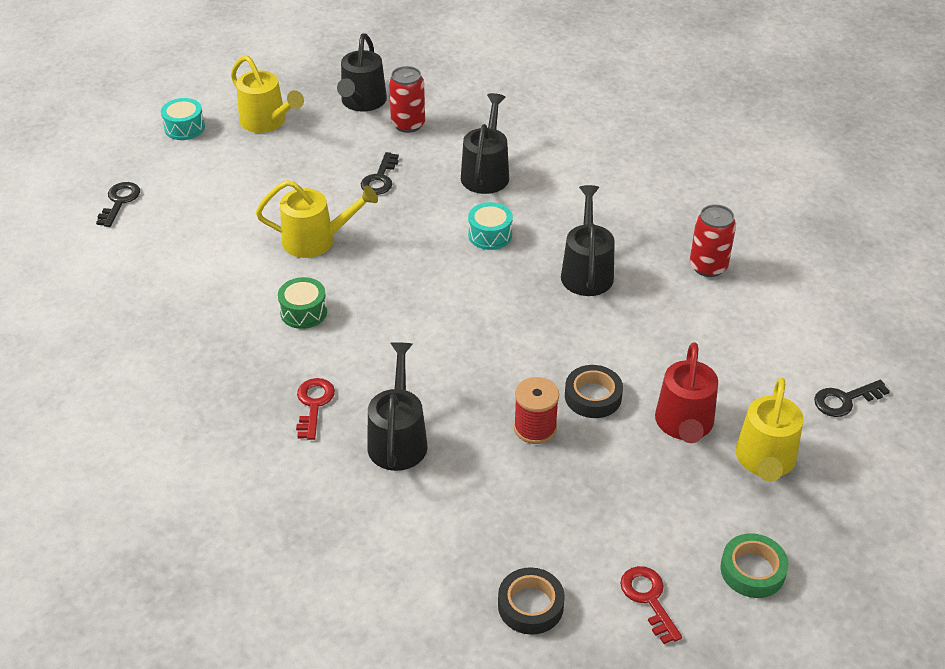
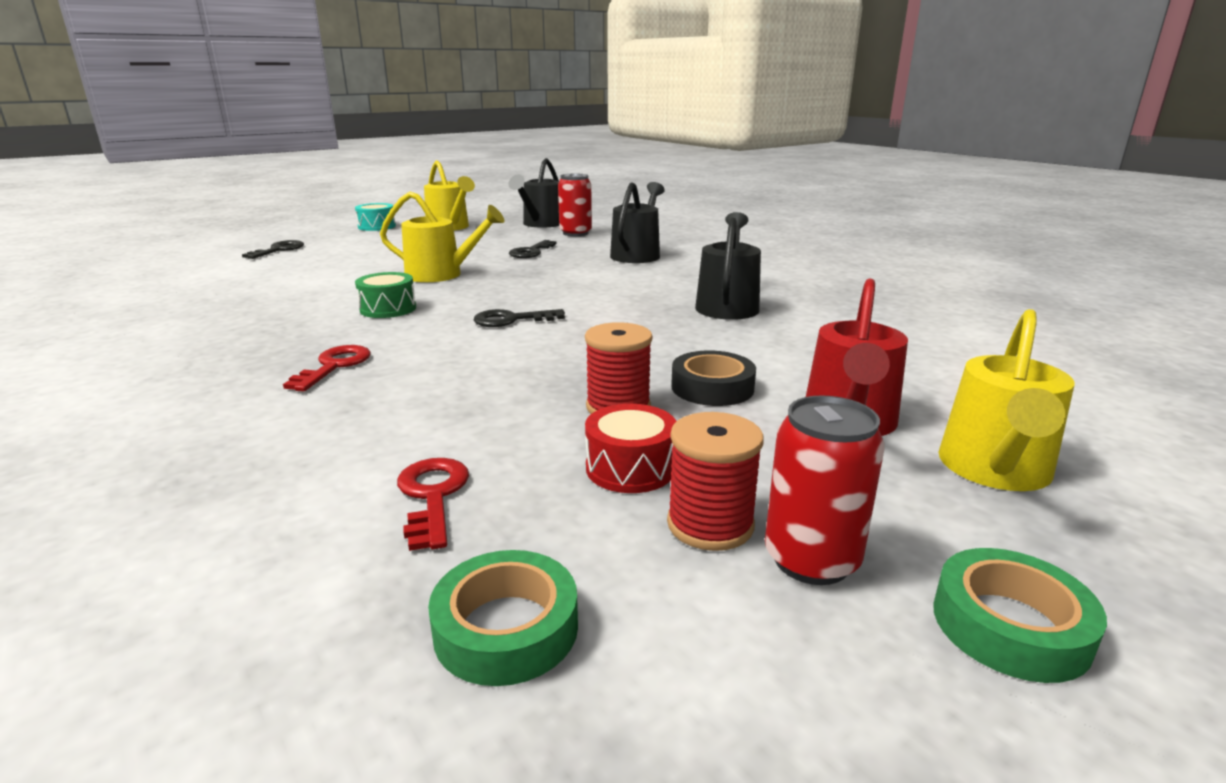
camera: 10 degrees right, 20 degrees down
(398, 439) = (417, 401): black watering can -> none
(490, 235) = (625, 281): turquoise drum -> none
(530, 605) = (506, 628): black tape -> green tape
(558, 488) = (630, 468): none -> red drum
(611, 527) = (710, 524): none -> red spool
(648, 599) = (770, 650): red key -> red key (432, 496)
(708, 266) = (877, 311): red can -> red can (811, 560)
(845, 400) = (1113, 420): black key -> black key (512, 320)

